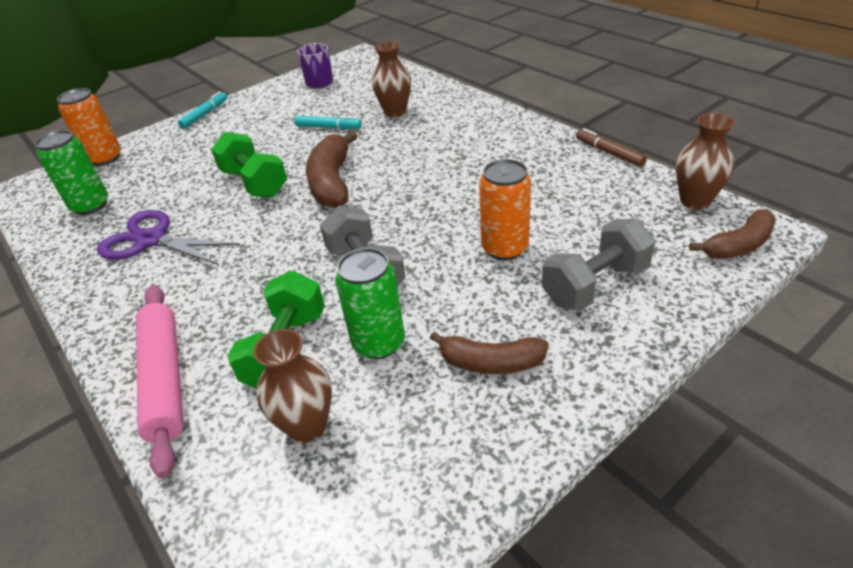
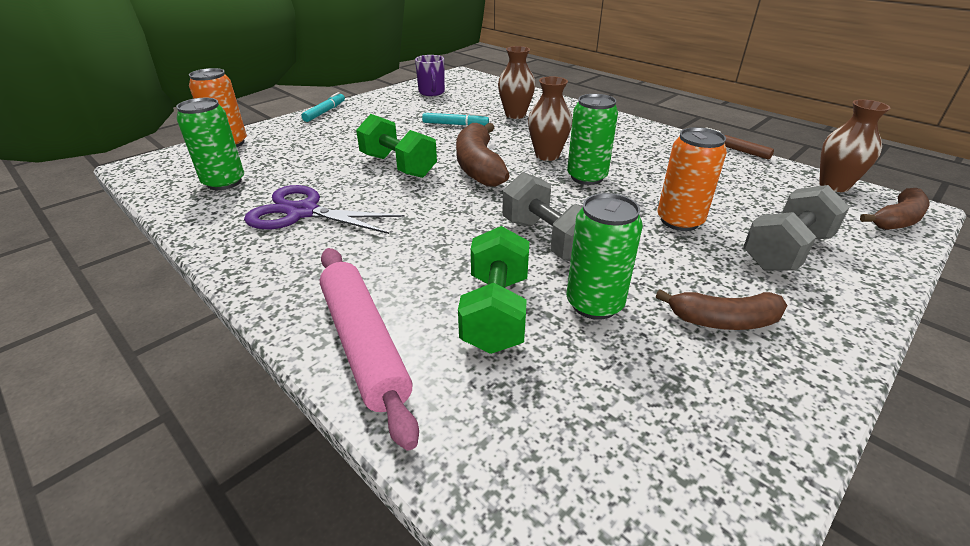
camera: 10 degrees left, 5 degrees down
(307, 426) = (553, 388): brown vase -> brown vase (547, 155)
(435, 194) = (586, 177): none -> green can

